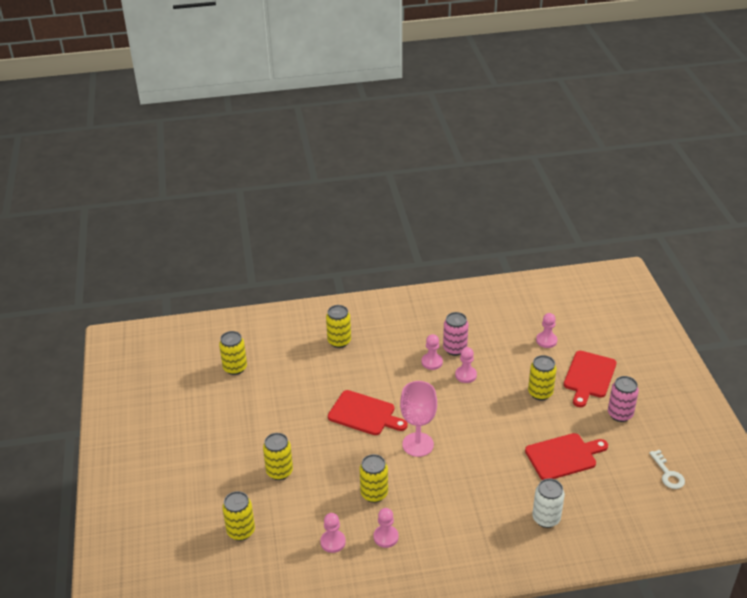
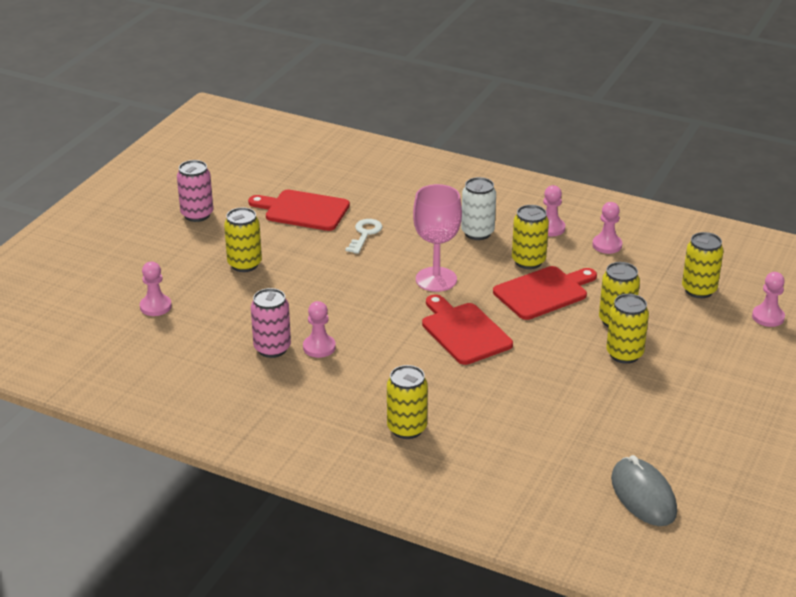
camera: 145 degrees left, 5 degrees down
(195, 364) = (643, 496): none -> grey mouse
(235, 368) = (585, 462): yellow can -> yellow can (624, 354)
(465, 375) = (298, 316): pink pawn -> pink pawn (768, 317)
(546, 518) = (385, 181): white can -> white can (477, 233)
(589, 377) = (171, 255): red cutting board -> red cutting board (543, 292)
(668, 474) = (231, 163): white key -> white key (365, 234)

